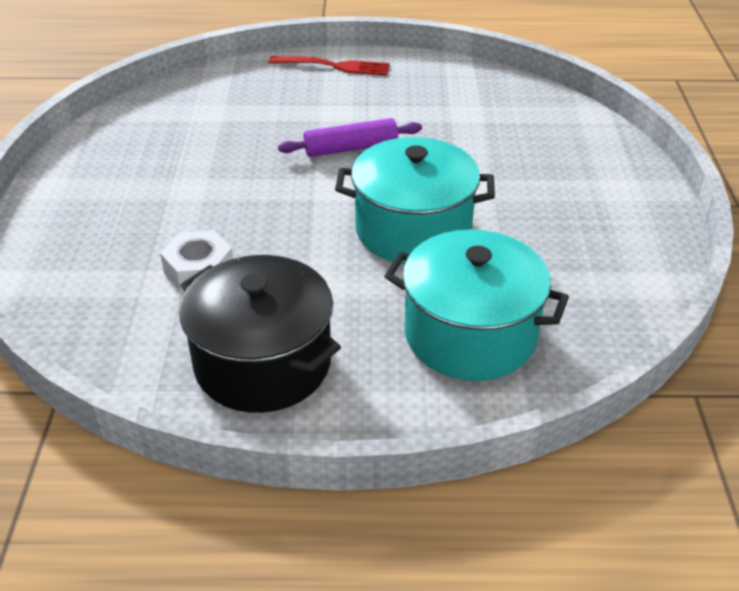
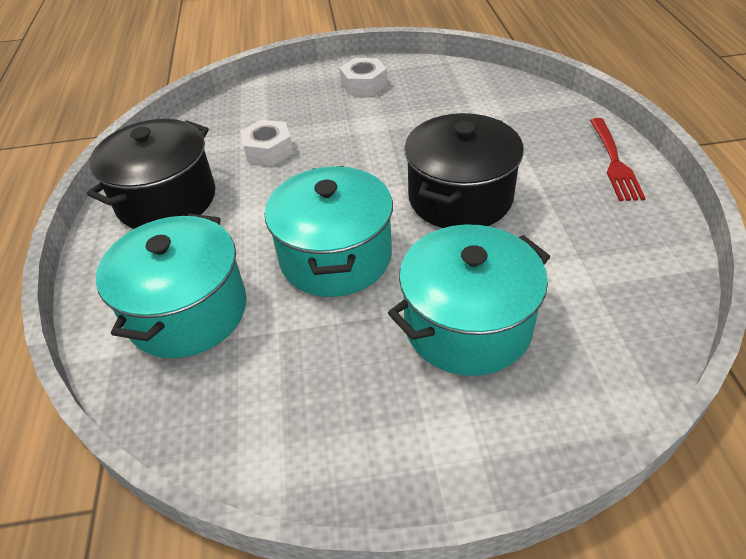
camera: 85 degrees right, 5 degrees up
(96, 185) = (364, 84): none -> white nut
(351, 148) = (460, 197): purple rolling pin -> black pot
(513, 167) = (467, 325): none -> turquoise pot

